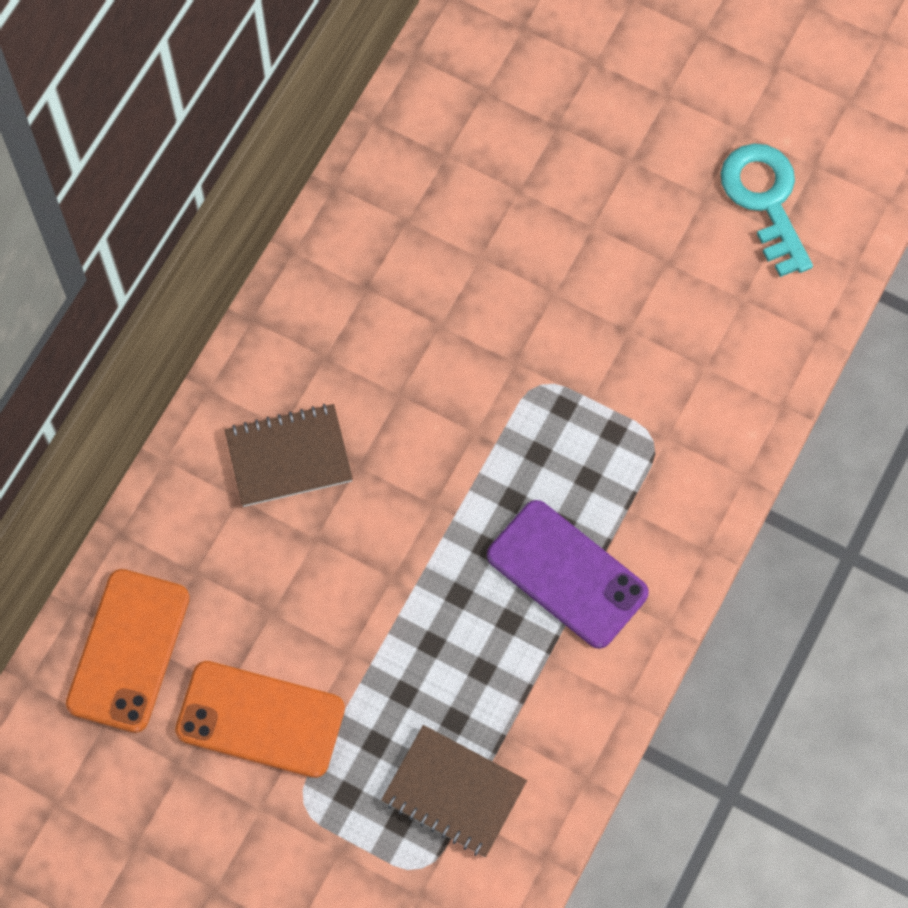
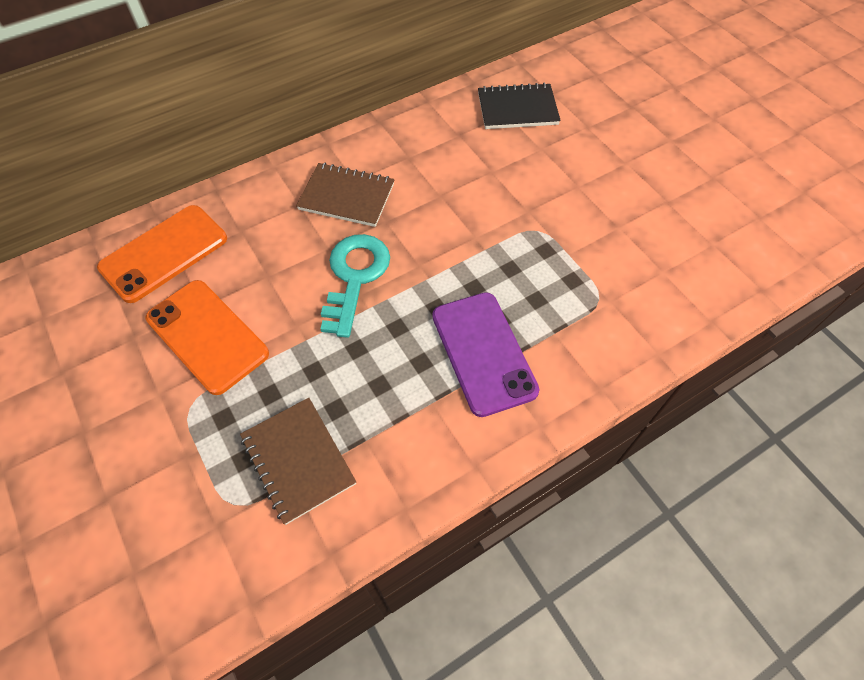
camera: 30 degrees right, 10 degrees down
(416, 206) = (517, 109): none -> black notebook
(765, 200) = (757, 196): turquoise key -> turquoise key (354, 277)

